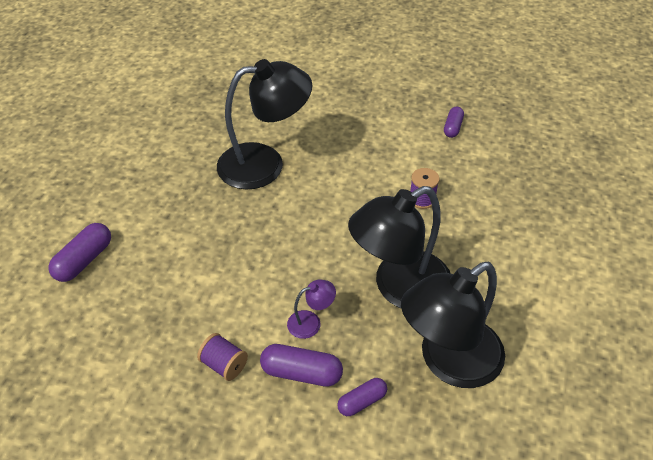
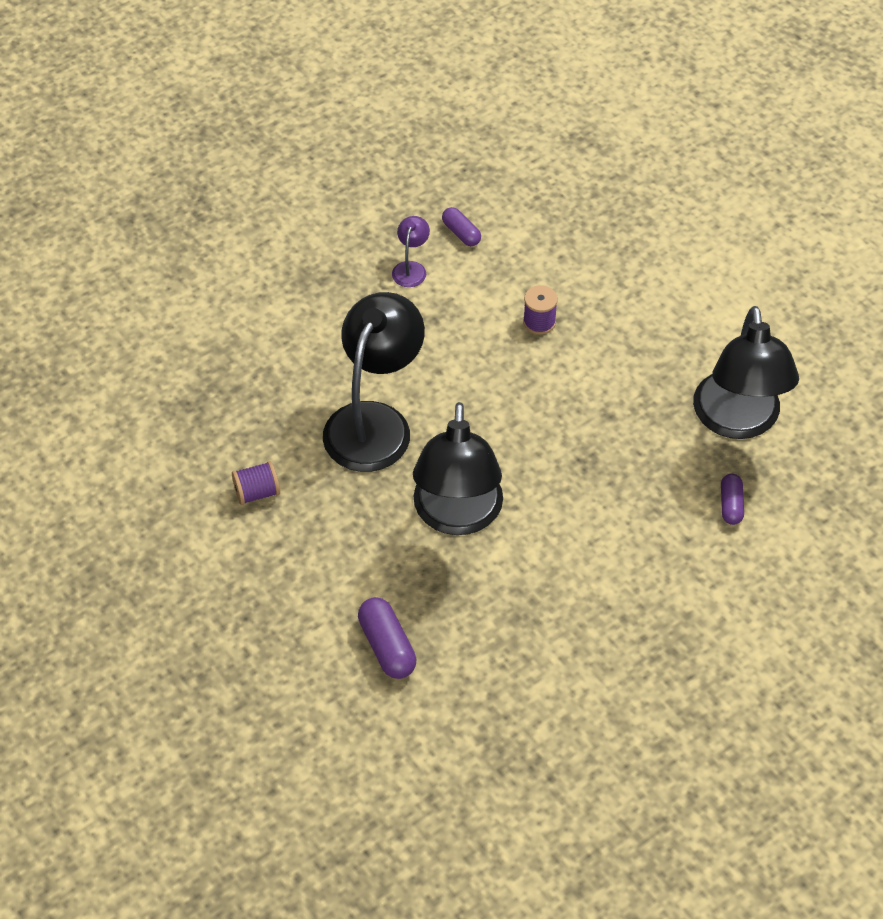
camera: 55 degrees left, 5 degrees up
(224, 365) = (616, 586): purple spool -> purple spool (257, 493)
(301, 373) = (669, 532): purple capsule -> none
(311, 322) = (619, 495): purple lamp -> purple lamp (411, 268)
(399, 288) = (633, 407): black lamp -> black lamp (457, 516)

